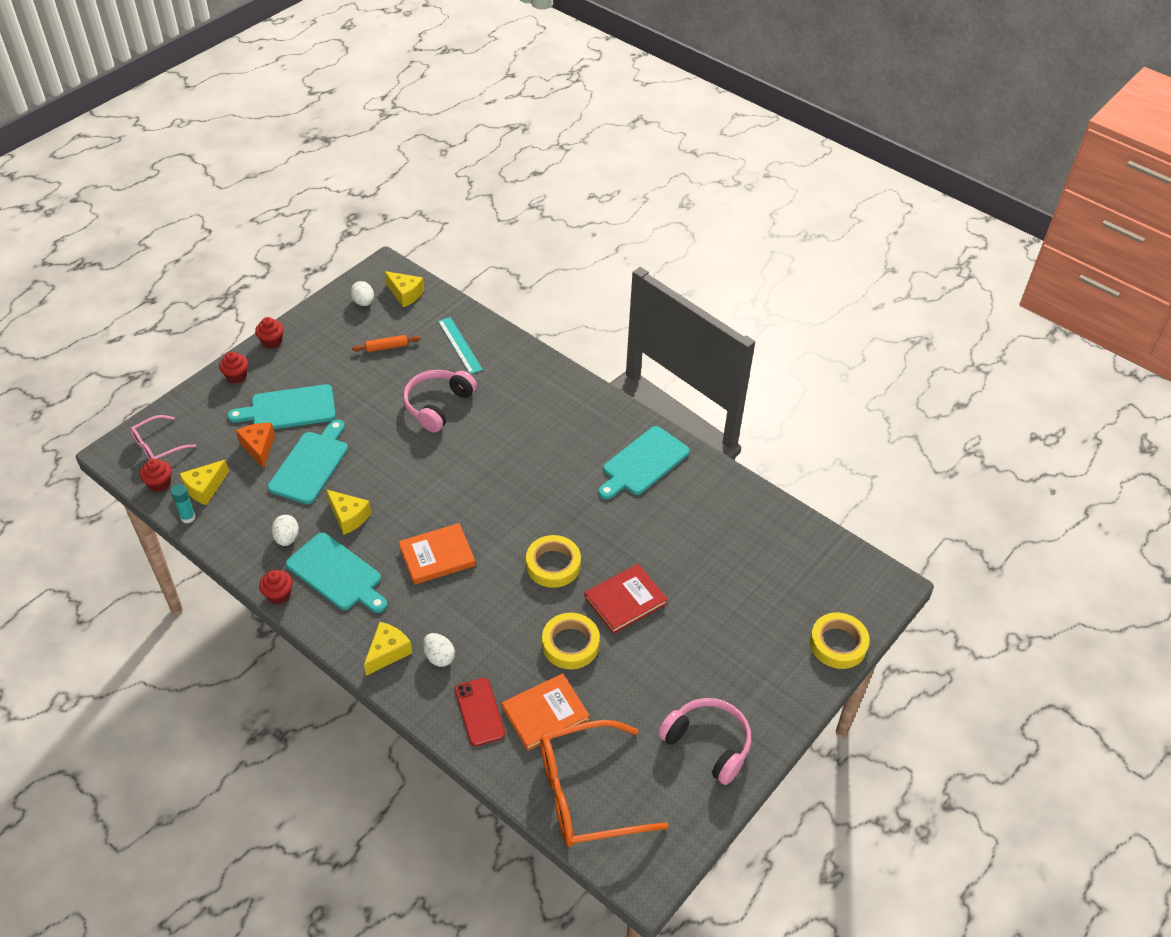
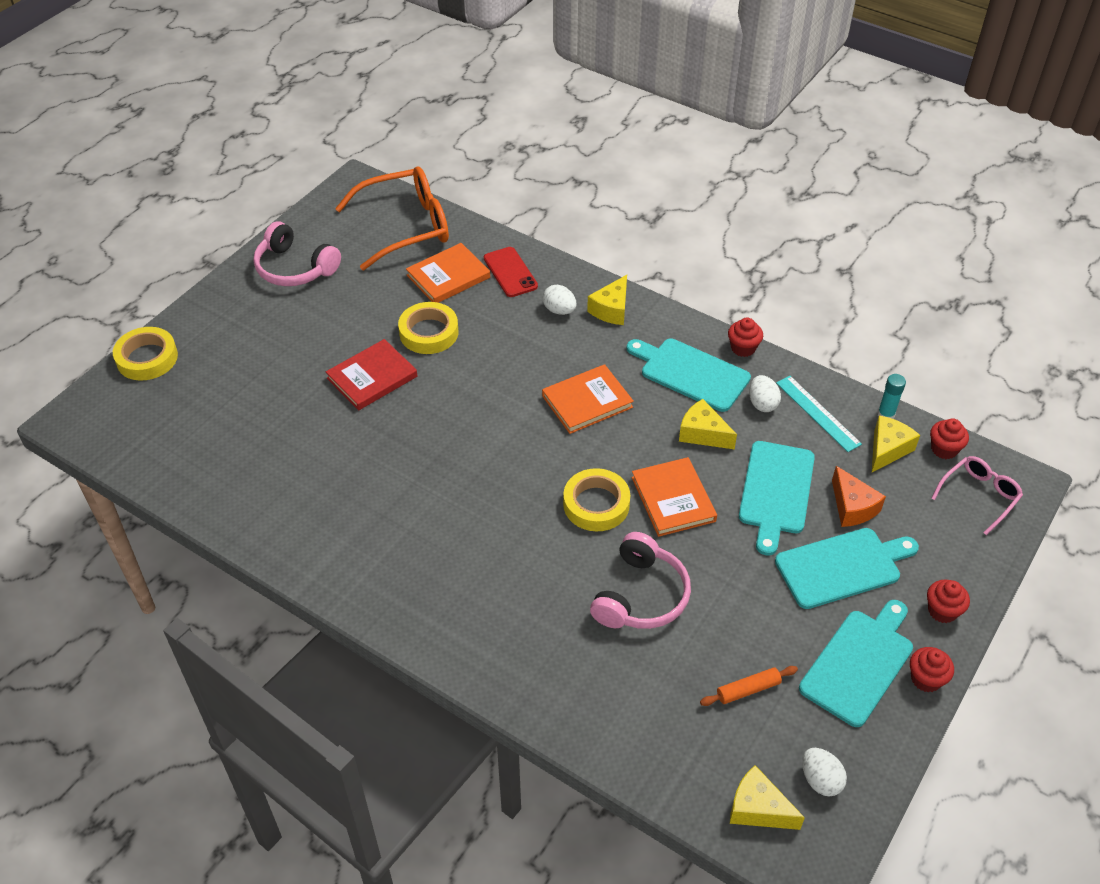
camera: 175 degrees right, 0 degrees up
(392, 467) = (673, 499): none -> orange book
(459, 345) = (637, 707): turquoise ruler -> turquoise ruler (818, 413)
(553, 565) = (454, 405): yellow tape -> yellow tape (596, 504)
(643, 463) = (349, 539): turquoise cutting board -> turquoise cutting board (859, 663)

